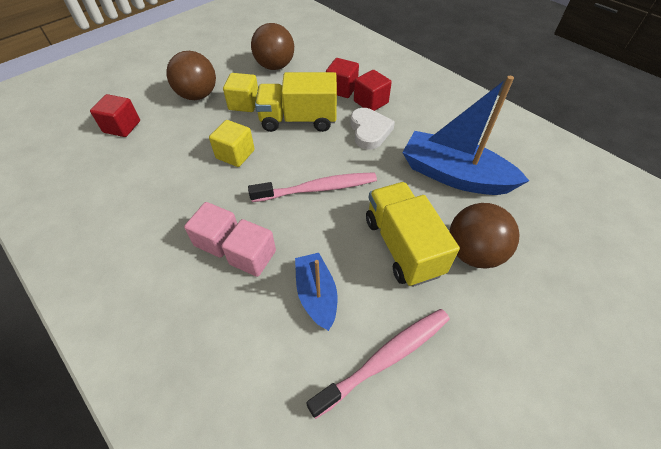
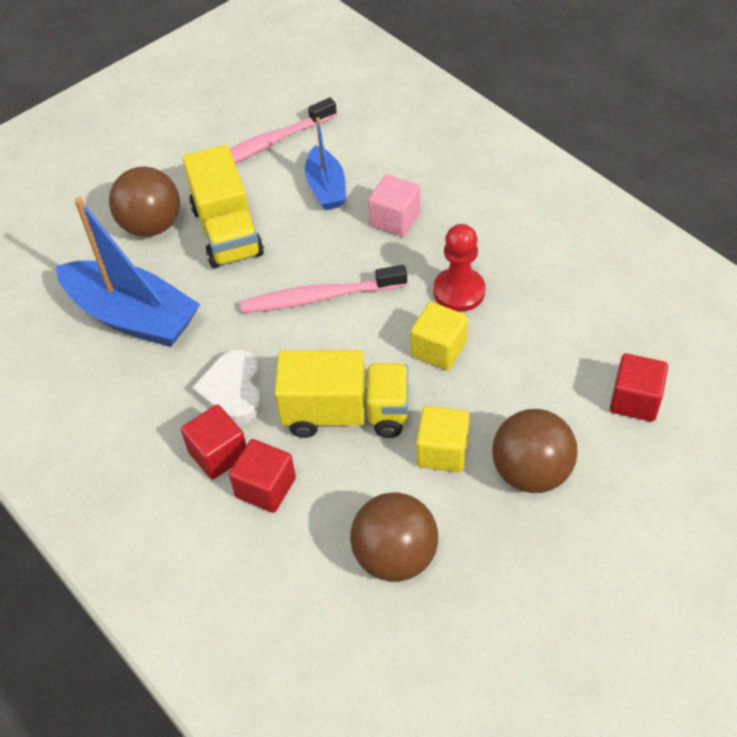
camera: 175 degrees left, 0 degrees up
(211, 193) = (459, 291): none -> red pawn
(217, 239) = (438, 237): pink cube -> none

